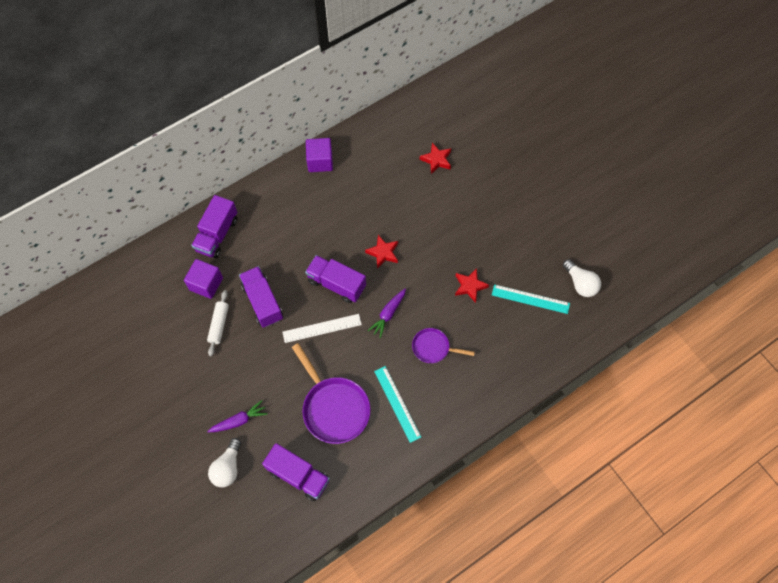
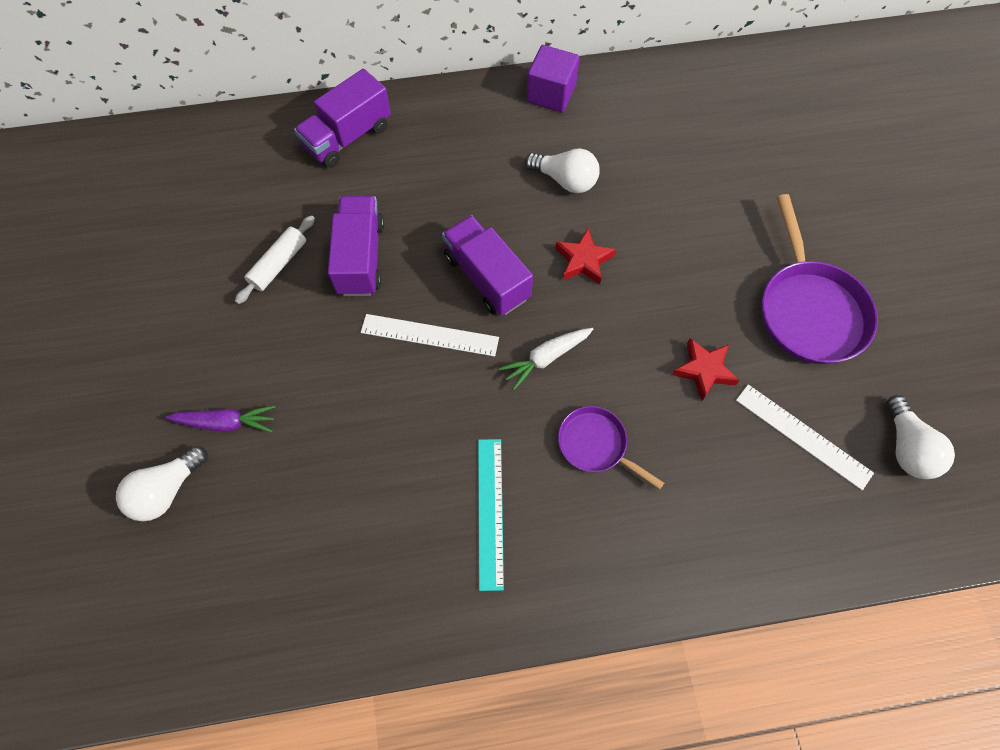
camera: 25 degrees right, 0 degrees up
(206, 284) = (293, 198): purple cube -> none
(298, 475) = (267, 557): purple truck -> none
(334, 408) = (383, 471): purple pan -> purple pan (809, 310)
(352, 211) = (565, 180): none -> white light bulb
(388, 314) = (545, 358): purple carrot -> white carrot
(436, 160) = (734, 157): red star -> none
(530, 299) = (803, 436): turquoise ruler -> white ruler

